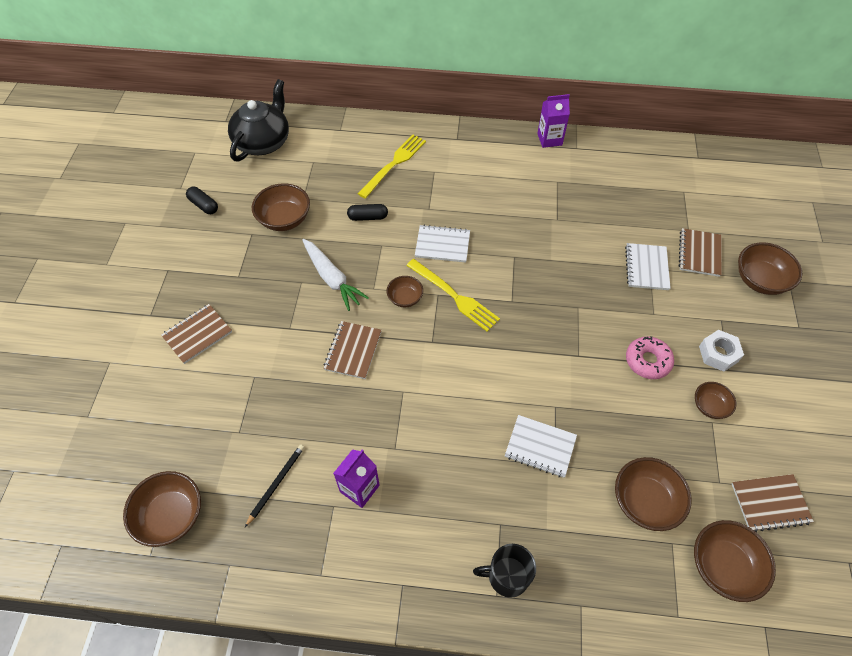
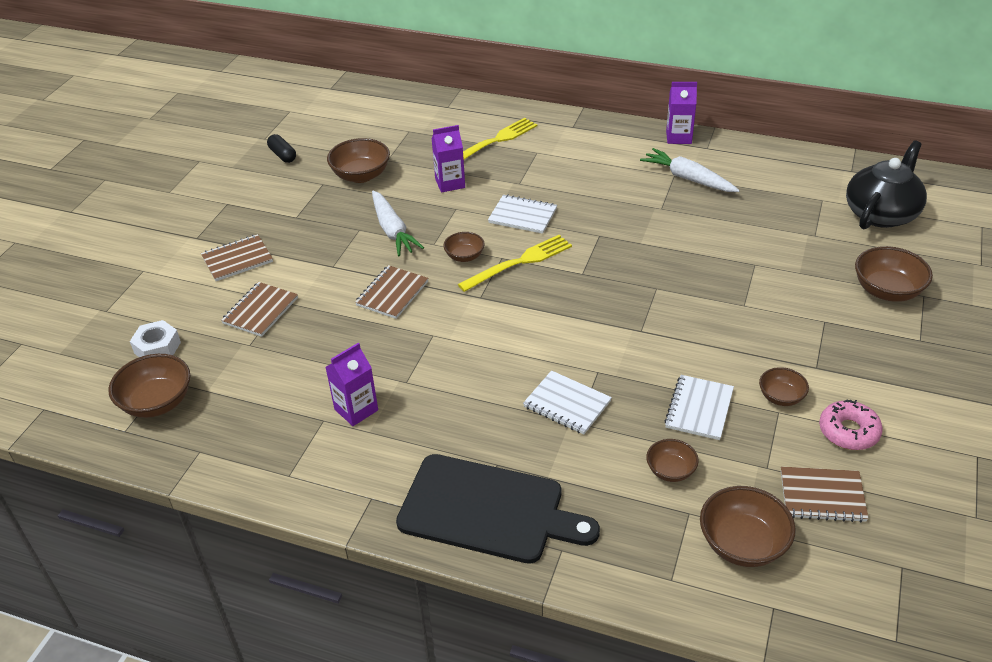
camera: 15 degrees right, 15 degrees down
(263, 142) = (363, 109): black teapot -> black teapot (881, 213)
(276, 484) = (271, 392): black pencil -> none
(368, 217) = (450, 183): black capsule -> purple carton
(455, 297) = (520, 262): yellow fork -> yellow fork turned 90 degrees counterclockwise
(507, 576) = (487, 510): black mug -> black cutting board
(570, 184) = (688, 178): none -> white carrot
(645, 501) = (670, 471): brown bowl -> brown bowl, size x0.59
(646, 268) = (751, 263): white notebook -> white notebook (699, 409)
(647, 361) = (721, 346): pink donut -> pink donut (848, 431)
(699, 253) = (820, 258): brown notebook -> brown notebook (260, 311)
(718, 354) = (809, 351): white nut -> white nut (157, 347)

